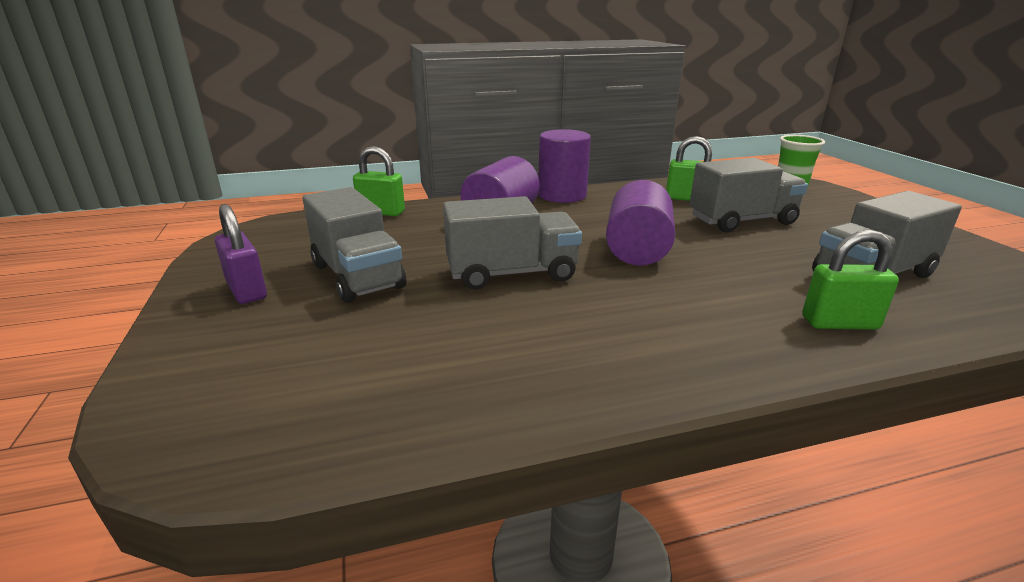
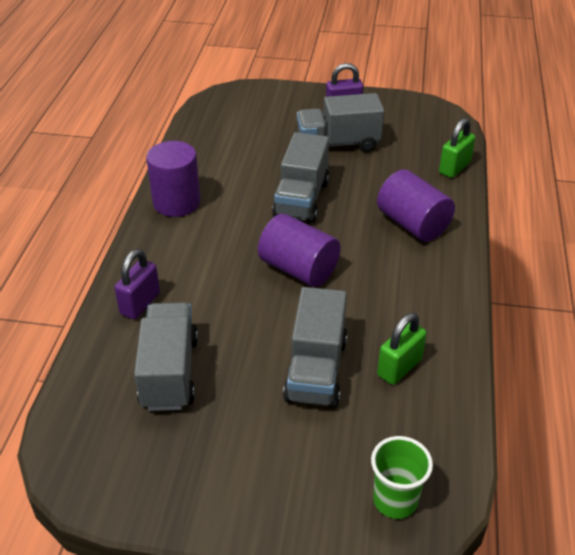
camera: 115 degrees right, 15 degrees up
(562, 195) = (454, 279): purple cylinder -> purple cylinder (176, 202)
(839, 323) = (140, 303): green padlock -> purple padlock

